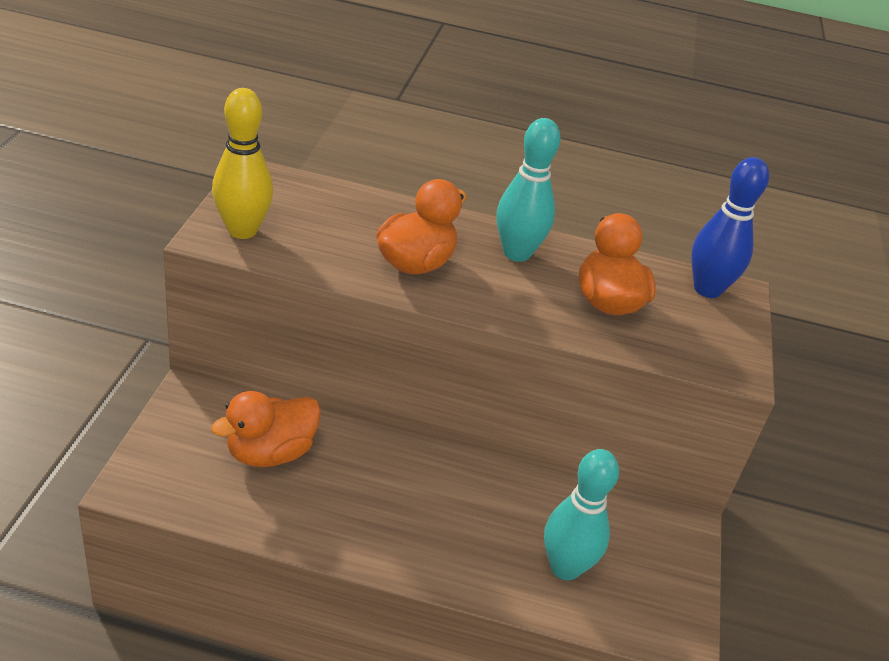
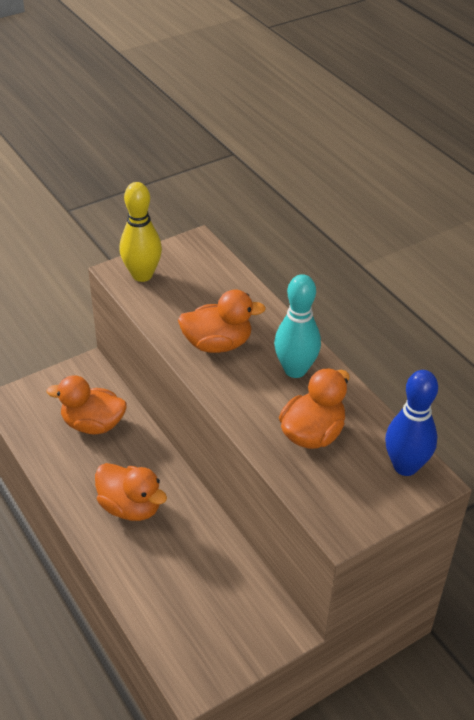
camera: 50 degrees right, 5 degrees up
(417, 512) = (130, 507): none -> orange duck
(565, 567) = (175, 596): turquoise bowling pin -> none

